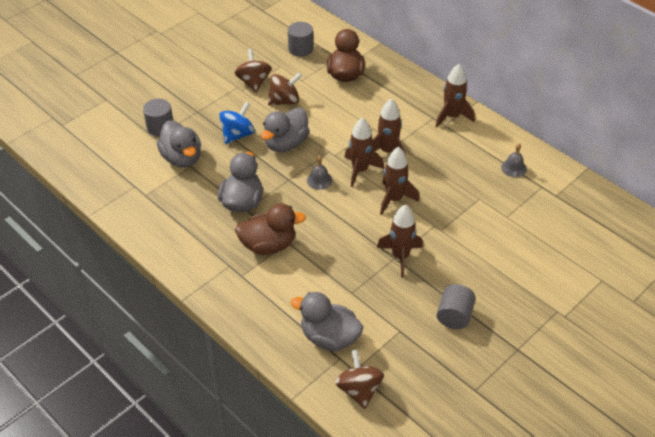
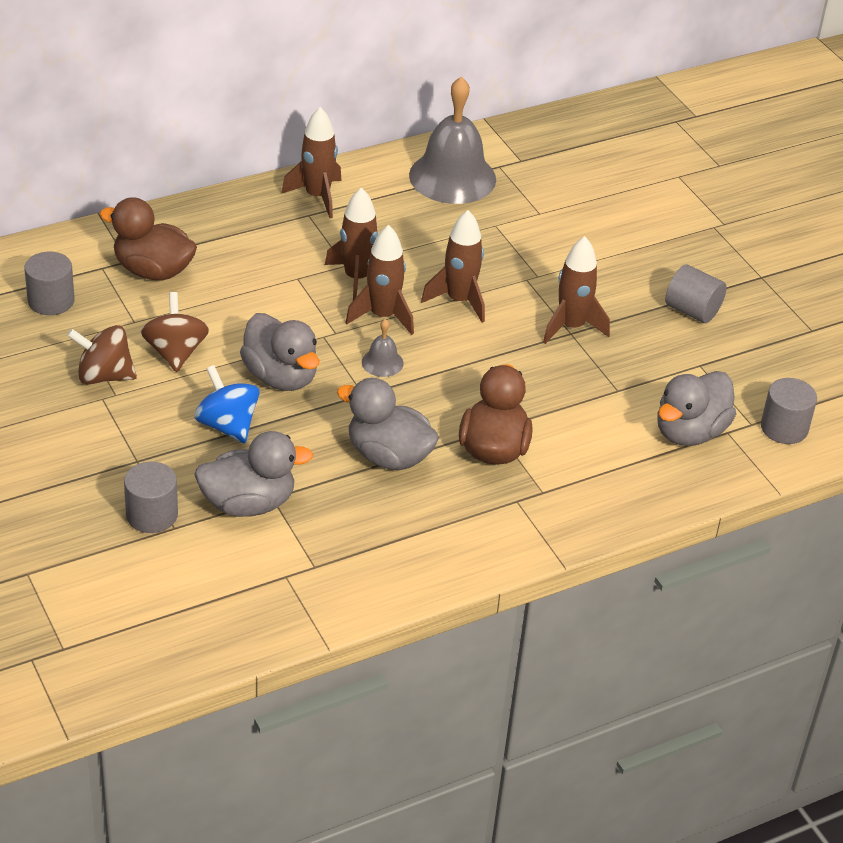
camera: 75 degrees left, 5 degrees down
(359, 390) = (784, 428): brown spinning top -> grey cylinder
(513, 168) = (452, 177): grey bell -> grey bell, size x2.32

